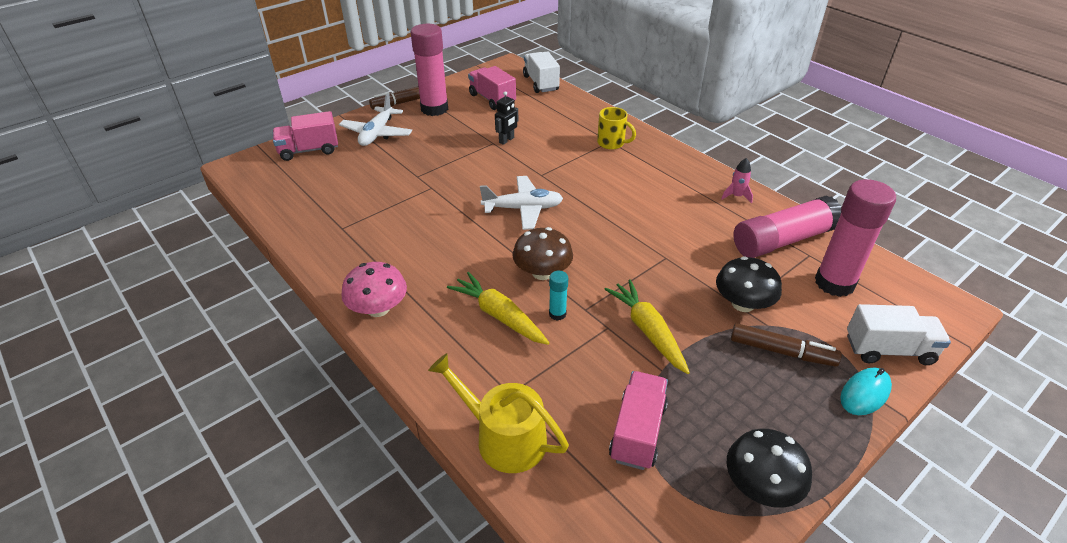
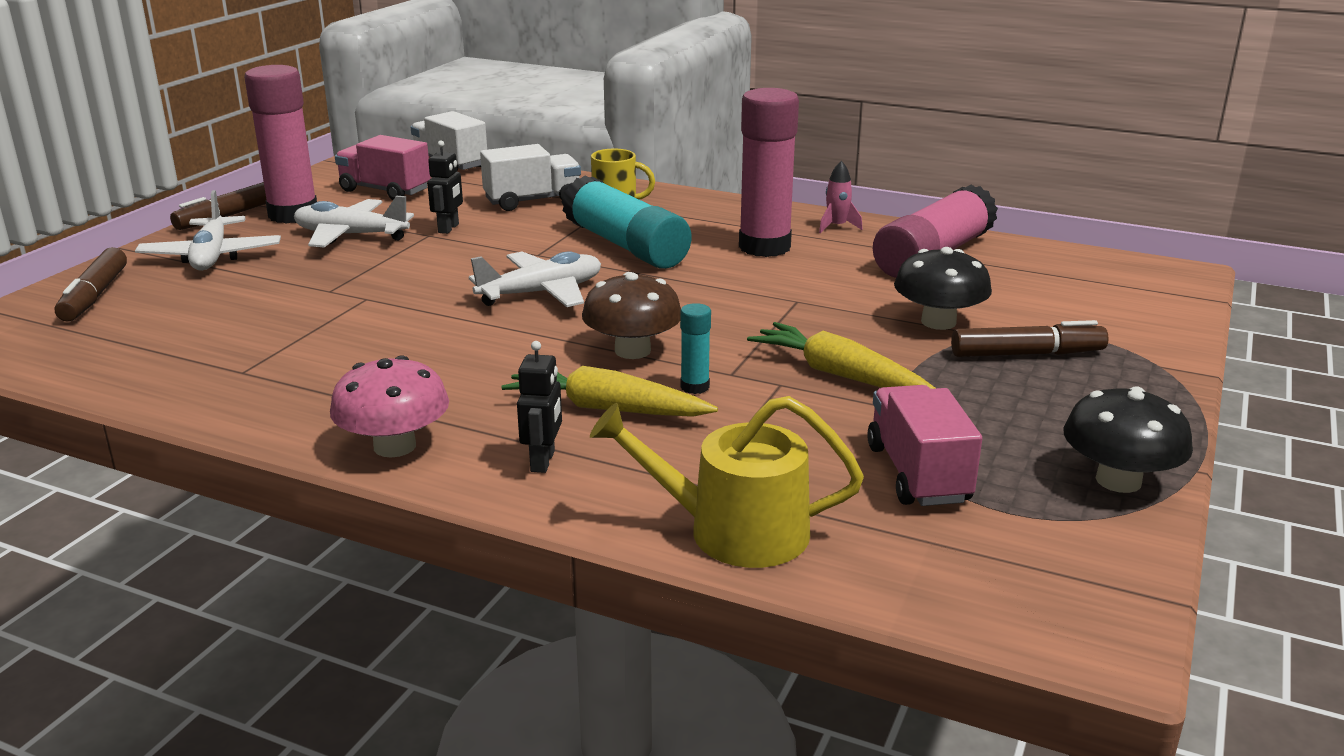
camera: 25 degrees left, 15 degrees down
(309, 150) = (94, 296): pink truck -> brown marker
(441, 346) = (543, 461): none -> black robot
(453, 133) = (351, 235): none -> white plane
(595, 180) = (625, 246): none -> turquoise glue stick
(834, 283) = (1030, 280): pink glue stick -> pink glue stick (764, 247)
(865, 393) = (1156, 367): turquoise mouse -> none
(889, 350) = (1146, 324): white truck -> white truck (532, 201)

